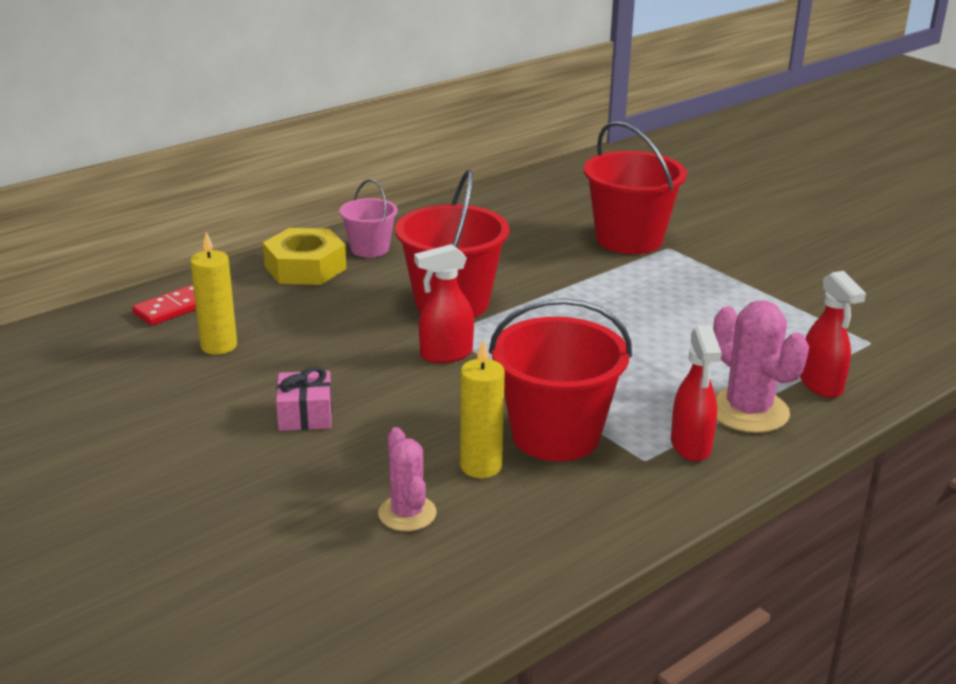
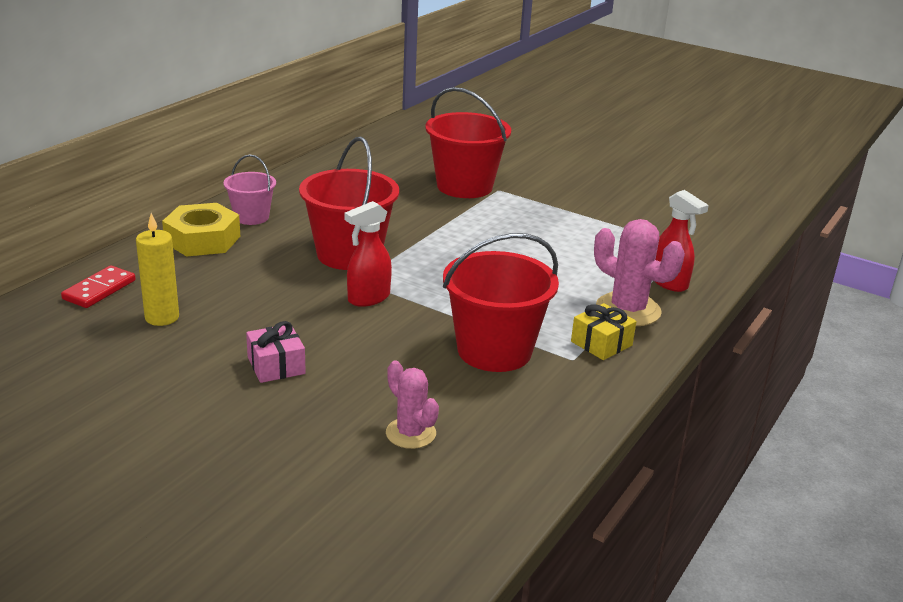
camera: 20 degrees left, 0 degrees up
(481, 466) = (449, 385): yellow candle -> none
(691, 446) = (601, 343): red spray bottle -> yellow gift

